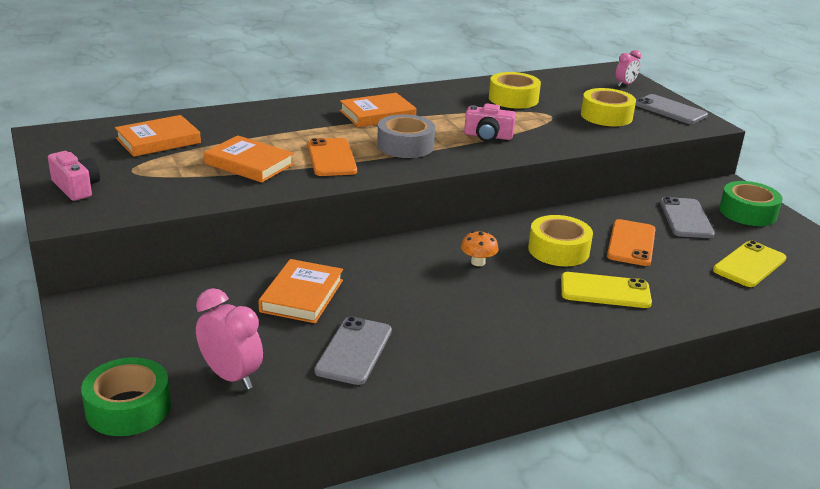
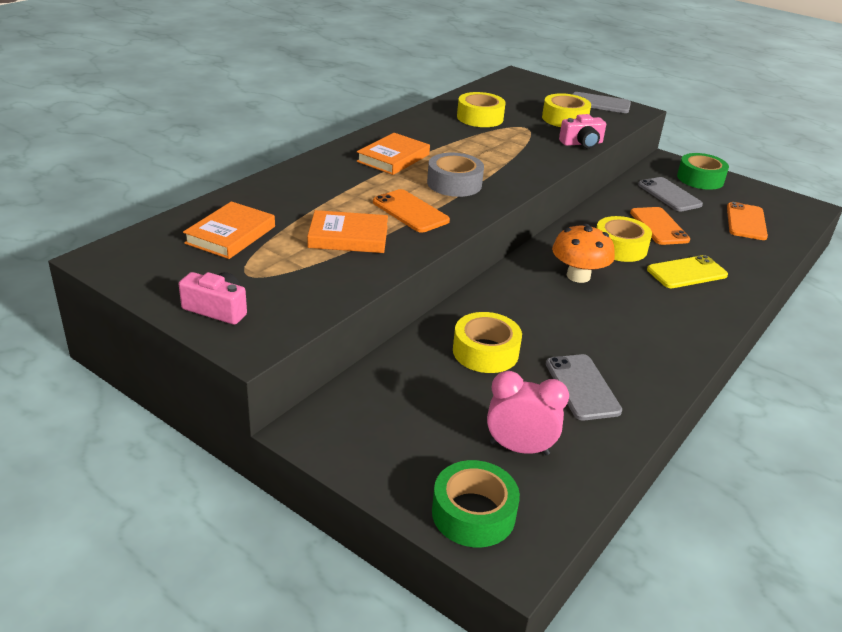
camera: 30 degrees left, 5 degrees up
(302, 296) = (485, 352): orange book -> yellow tape
(478, 262) = (578, 276): orange mushroom -> orange mushroom, size x1.79
(488, 136) = (505, 158): pink camera -> pink camera (582, 143)
(625, 85) = (543, 87): pink clock -> none
(749, 264) = (746, 222): yellow phone -> orange phone

